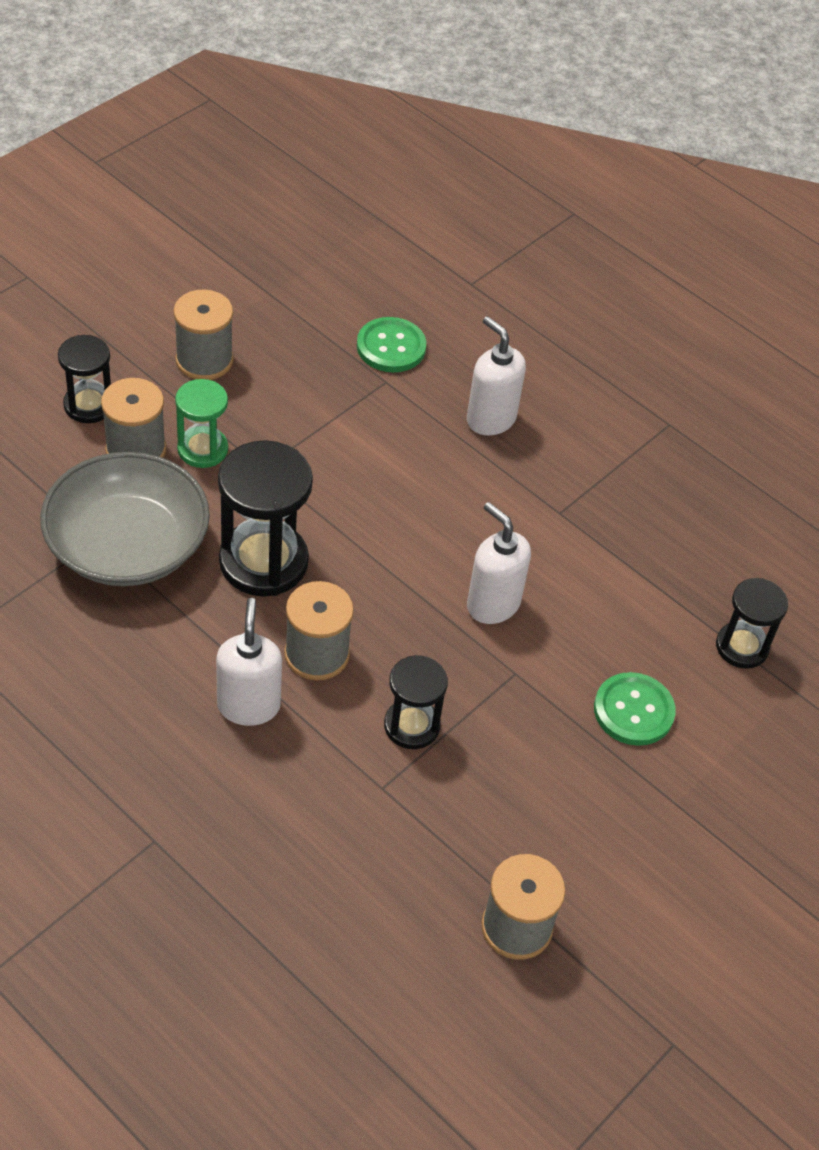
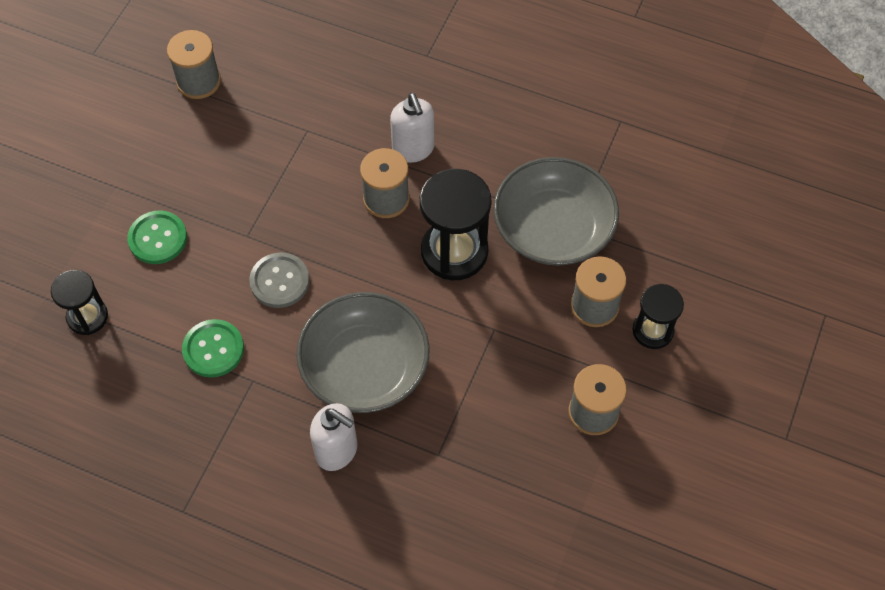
camera: 165 degrees right, 10 degrees up
(202, 449) = (547, 326): green hourglass -> none
(391, 347) = (449, 494): green button -> green button (213, 349)
(411, 726) = (304, 174): black hourglass -> none
(428, 482) = (365, 366): none -> grey bowl
(492, 604) = (279, 281): white soap dispenser -> grey button

